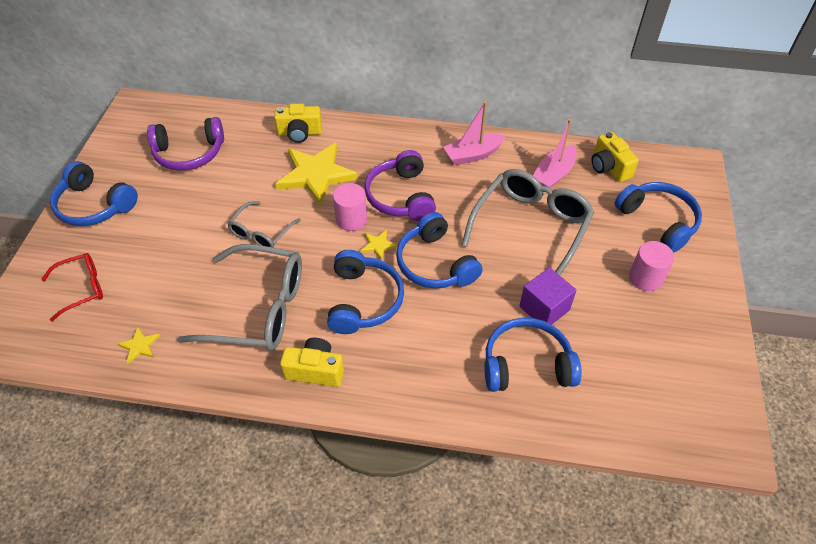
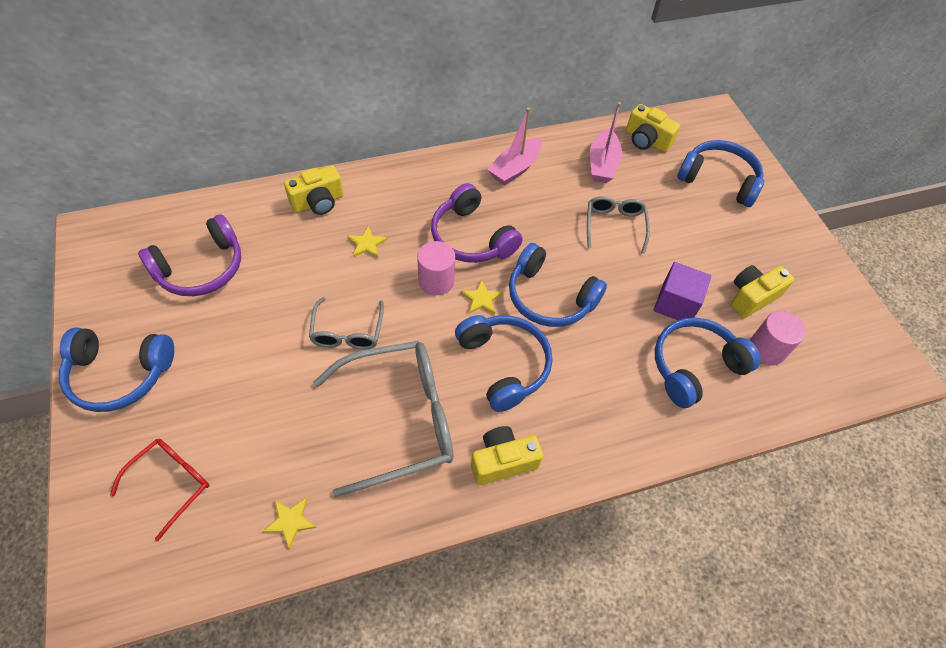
camera: 30 degrees left, 5 degrees up
(316, 175) = (367, 244): yellow star -> yellow star, size x0.42
(530, 227) = (614, 226): grey glasses -> grey glasses, size x0.54
(622, 329) = (752, 297): none -> yellow camera
(645, 278) = (741, 239): pink cylinder -> pink cylinder (766, 349)

